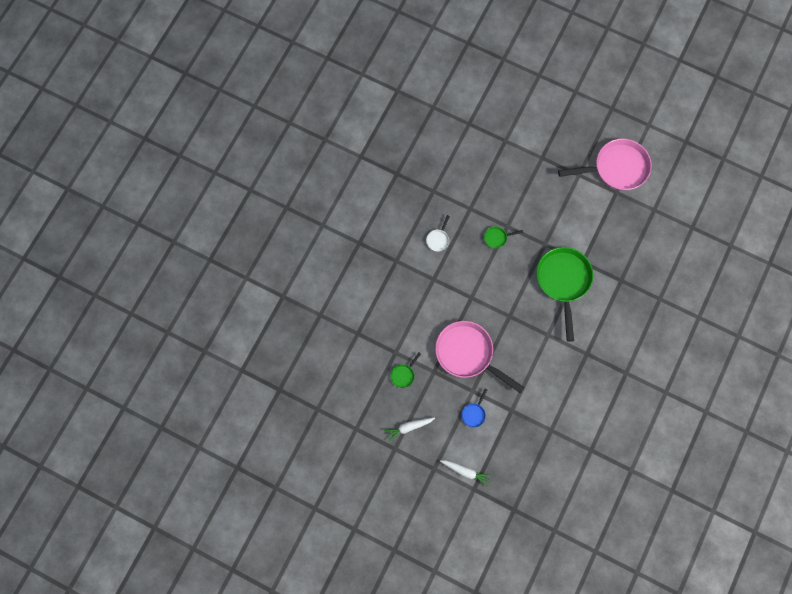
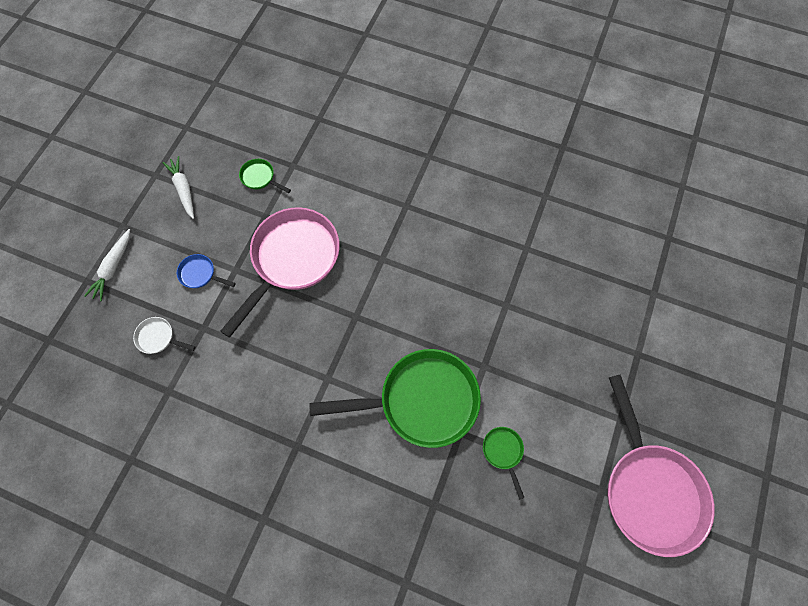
camera: 85 degrees right, 5 degrees down
(438, 239) = (469, 207): white pan -> white pan (159, 338)
(497, 238) = (483, 291): green pan -> green pan (503, 452)

